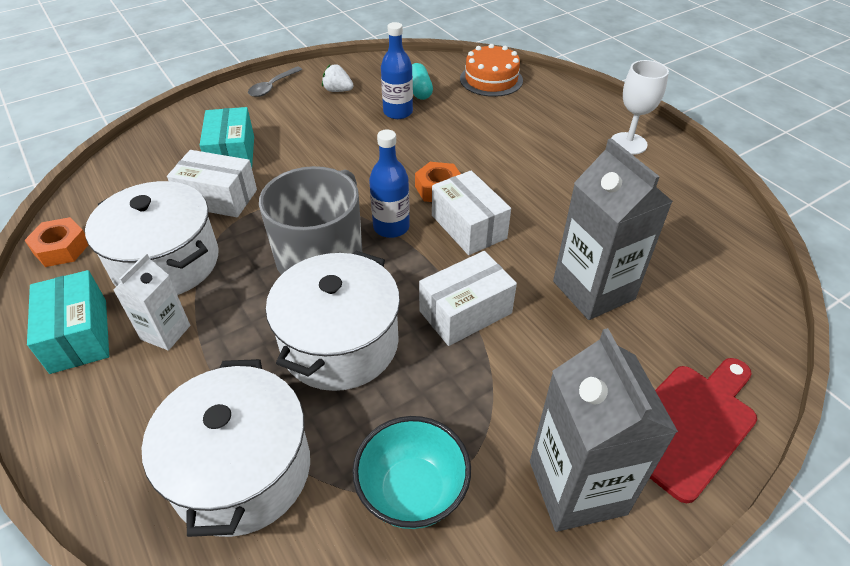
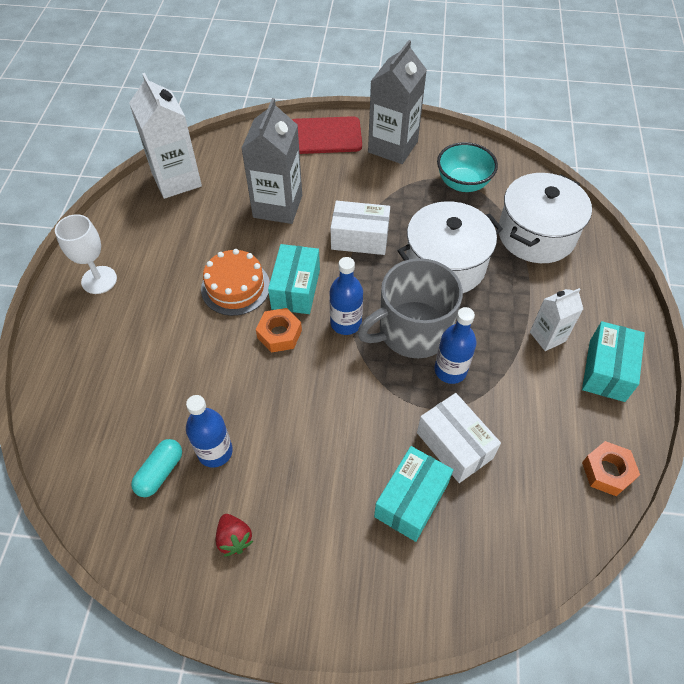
camera: 140 degrees left, 10 degrees up
(166, 262) = (526, 398): white pot -> none
(257, 245) = (450, 370): none -> blue bottle
(272, 86) = (293, 608): grey spoon -> none
(338, 90) = (234, 539): white strawberry -> red strawberry
(469, 227) = (295, 289): white box -> turquoise box
(491, 79) = (80, 436): orange cake -> orange cake (235, 287)
(726, 250) = (176, 180): none -> white carton

